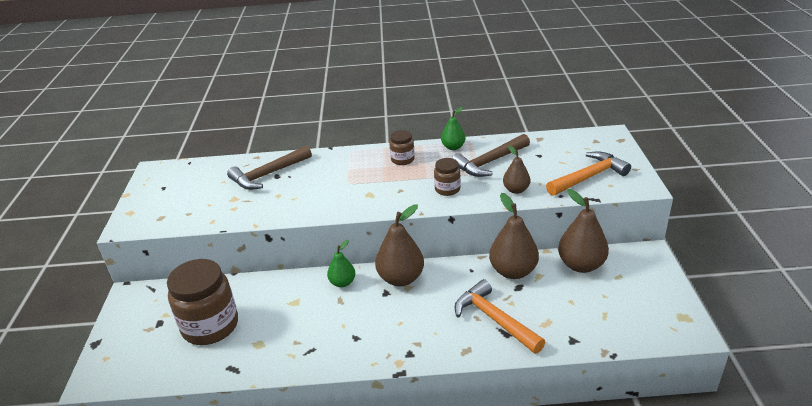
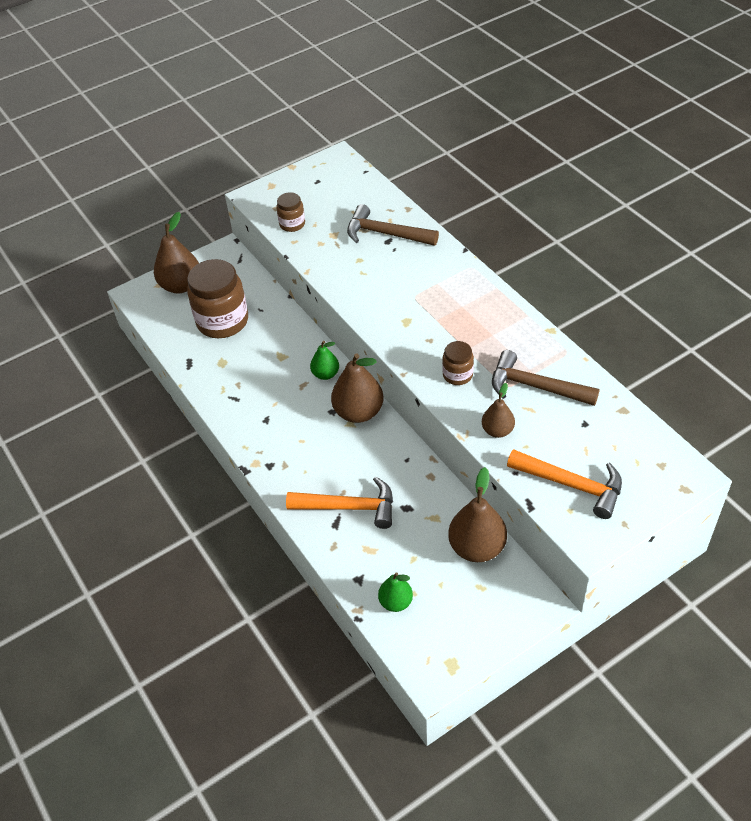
camera: 60 degrees right, 15 degrees up
(402, 159) = (485, 315): brown jar -> brown jar (292, 224)
(453, 147) = (542, 343): green pear -> green pear (396, 602)
(494, 319) = (349, 507): orange hammer -> orange hammer turned 75 degrees clockwise
(513, 271) = (427, 493): brown pear -> brown pear (181, 285)

